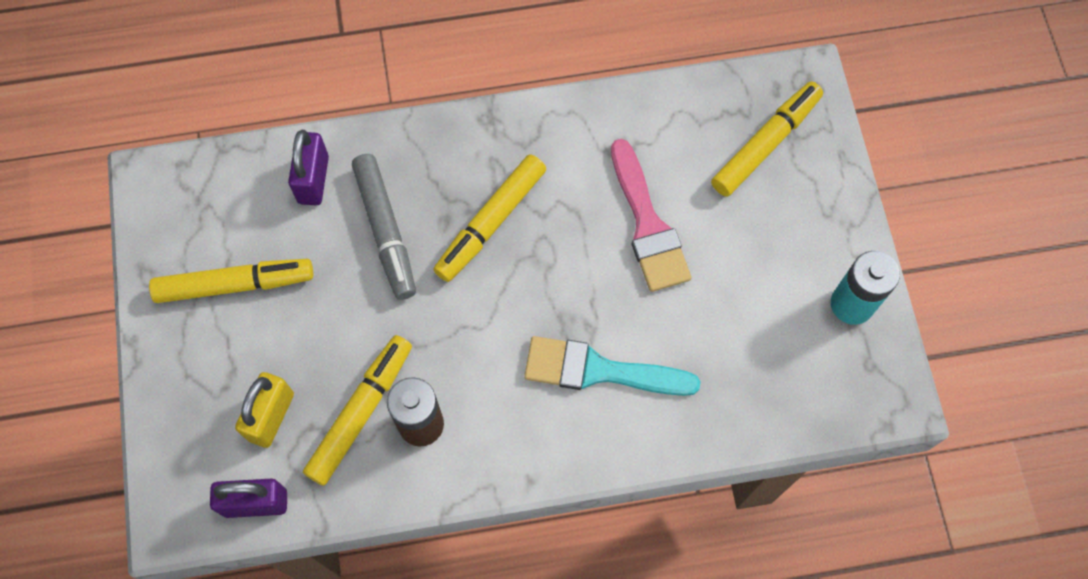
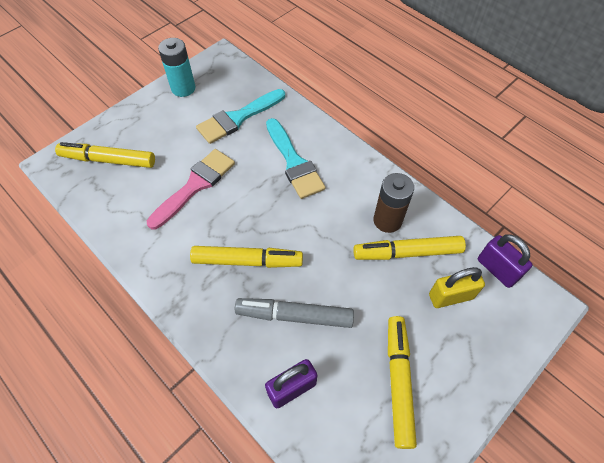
camera: 125 degrees left, 10 degrees down
(235, 285) = (398, 381): yellow marker -> yellow marker turned 45 degrees clockwise
(385, 231) = (294, 315): grey marker -> grey marker turned 120 degrees counterclockwise
(736, 346) = (238, 118): none -> turquoise brush

